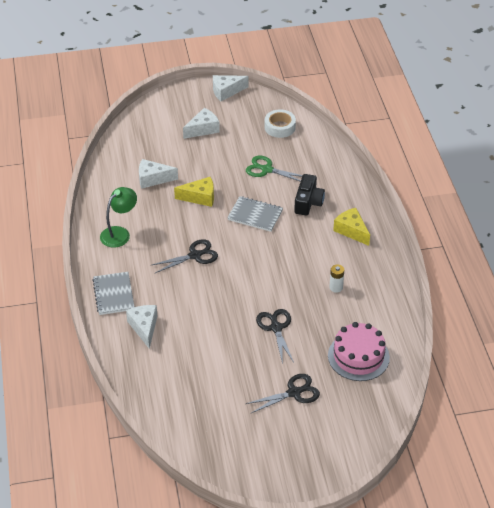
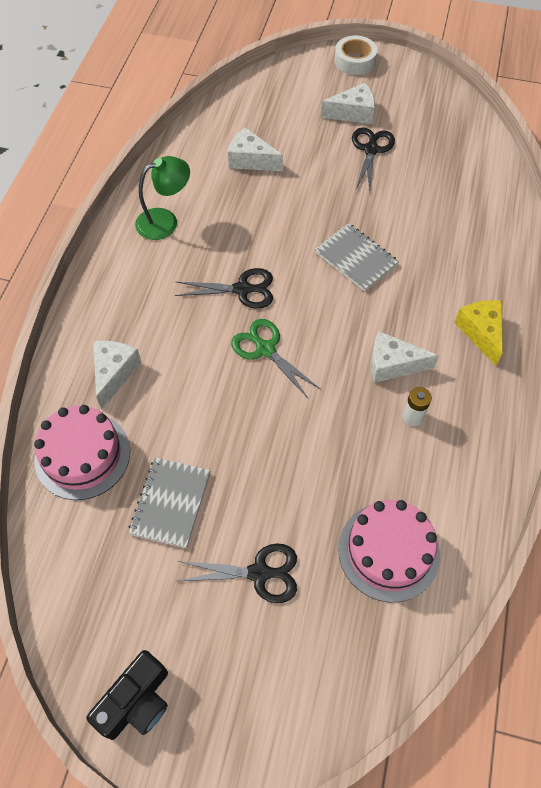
camera: 25 degrees right, 15 degrees up
(113, 294) = (105, 307): grey notebook -> grey notebook (170, 503)
(154, 375) = (82, 455): none -> pink cake
(200, 197) = (296, 206): yellow cheese -> none
(226, 91) = (411, 72): white cheese -> white cheese (392, 364)
(266, 169) = (407, 197): green scissors -> green scissors (265, 349)
(276, 328) = (291, 448): black scissors -> black scissors (371, 149)
(280, 127) = (456, 142): white tape -> white tape (355, 61)
(308, 202) = (440, 265): black camera -> black camera (136, 701)

